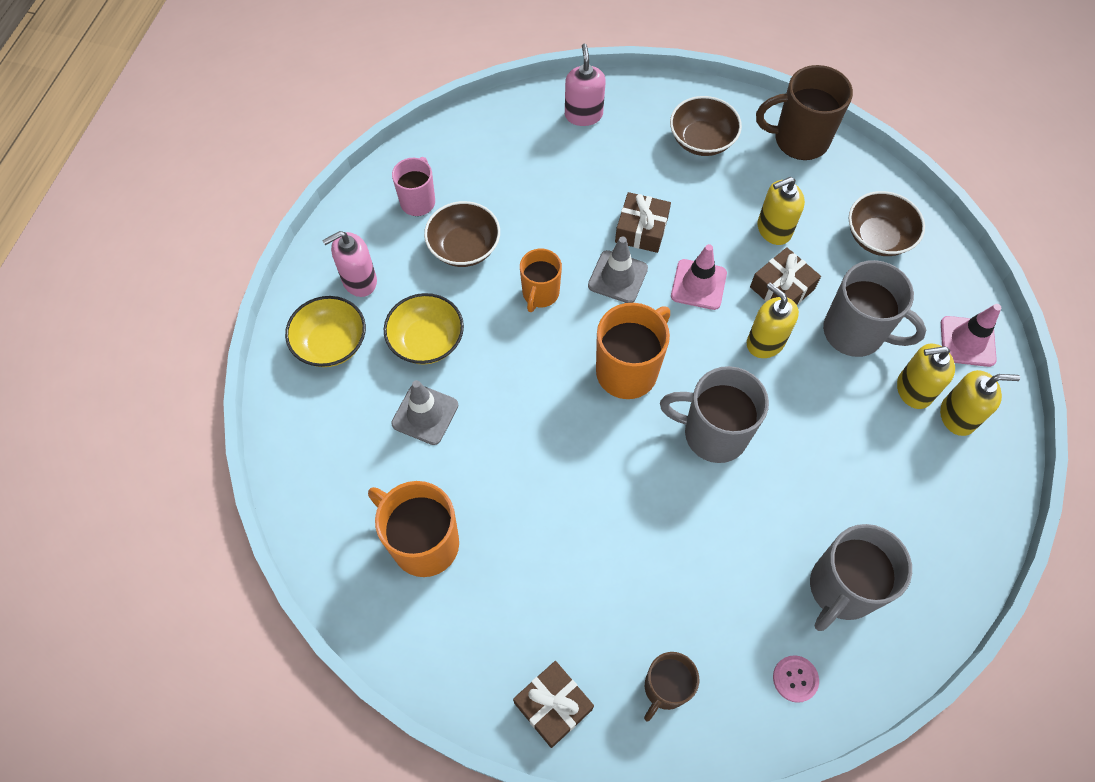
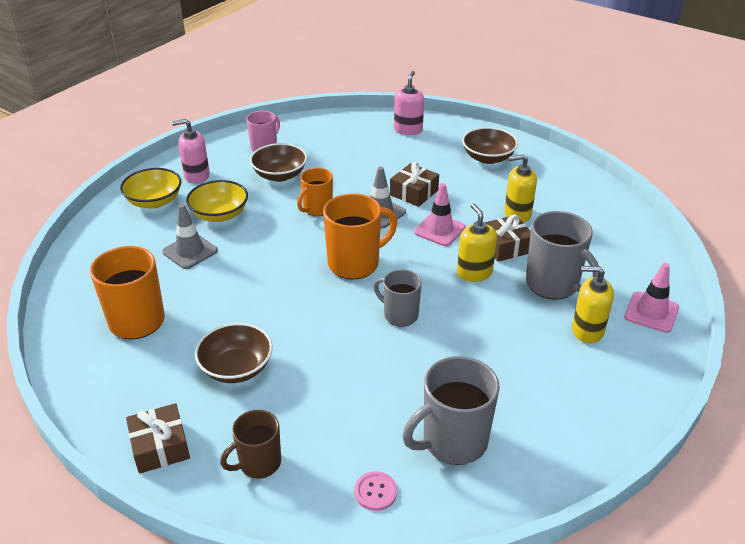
camera: 20 degrees right, 25 degrees down
(713, 434) = (400, 315): grey mug -> grey mug, size x0.62
(799, 140) = (564, 172): brown mug -> none
(878, 237) = (602, 235): brown bowl -> brown bowl (236, 368)
(957, 416) = (619, 356): yellow soap dispenser -> none

